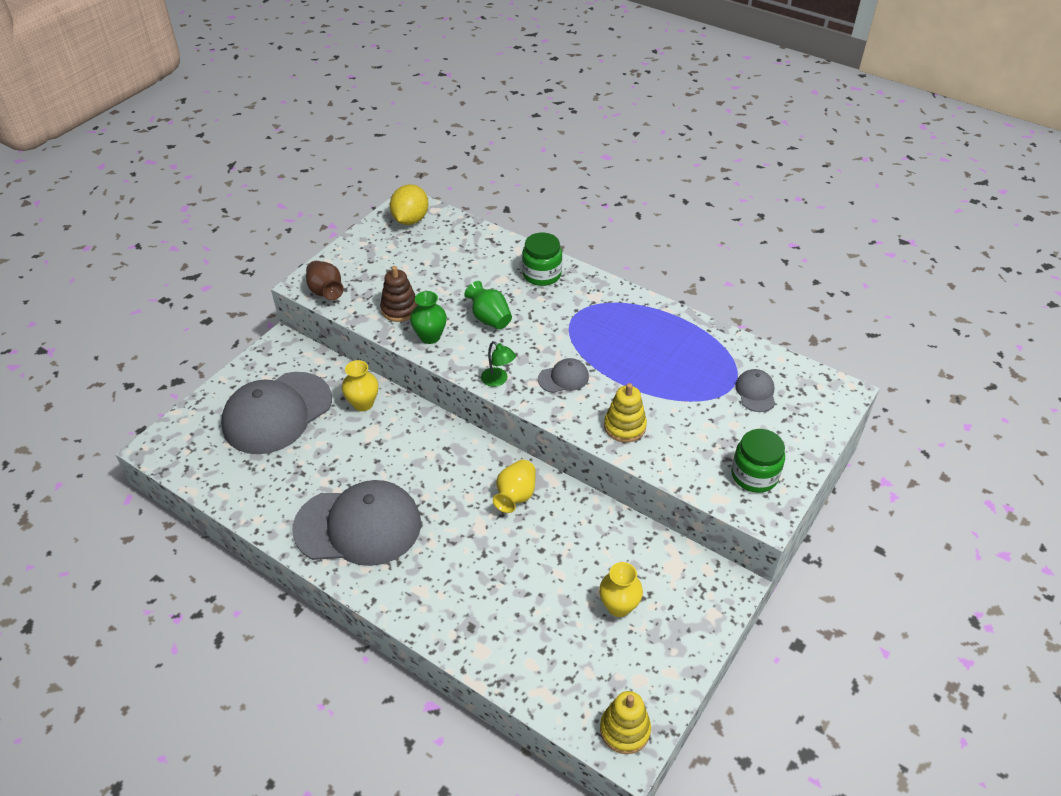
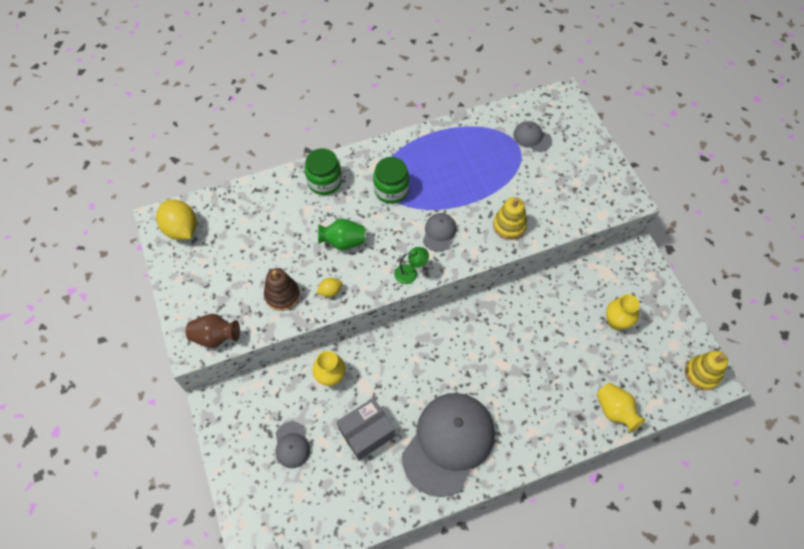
camera: 55 degrees left, 15 degrees up
(277, 413) = (292, 445): grey cap -> grey cap, size x0.44
(325, 458) = (366, 433): none -> grey box
(430, 337) = (330, 291): green vase -> yellow lemon
(515, 496) = (491, 326): yellow vase -> yellow vase (615, 411)
(754, 475) = (597, 184): green jar -> green jar (391, 190)

